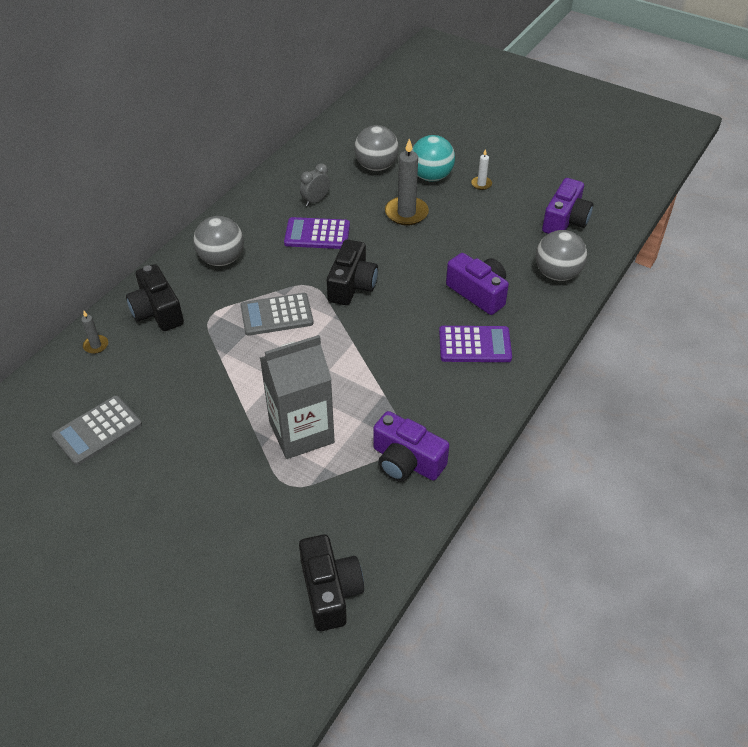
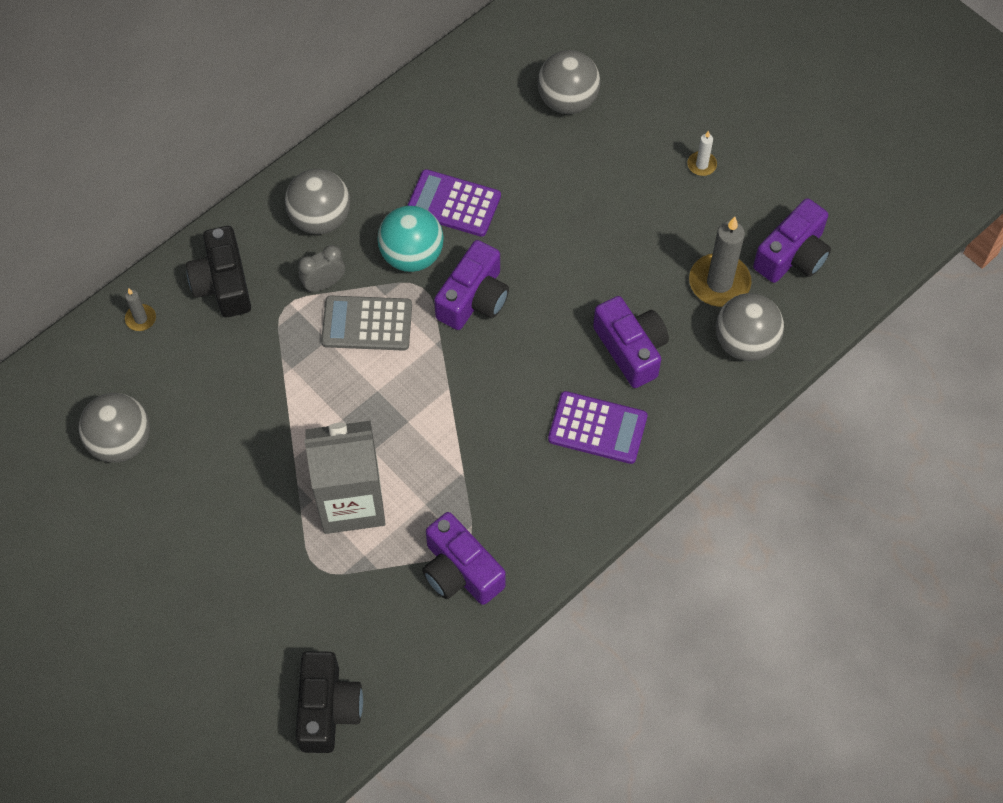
camera: 15 degrees right, 15 degrees up
(97, 430) = (121, 442): grey calculator -> grey ball
(315, 201) = (467, 145): grey clock -> grey clock (324, 284)
(352, 285) = (474, 299): black camera -> purple camera
(406, 213) = (582, 194): grey candle -> grey candle (719, 282)
(431, 177) = (637, 136): turquoise ball -> turquoise ball (412, 255)

